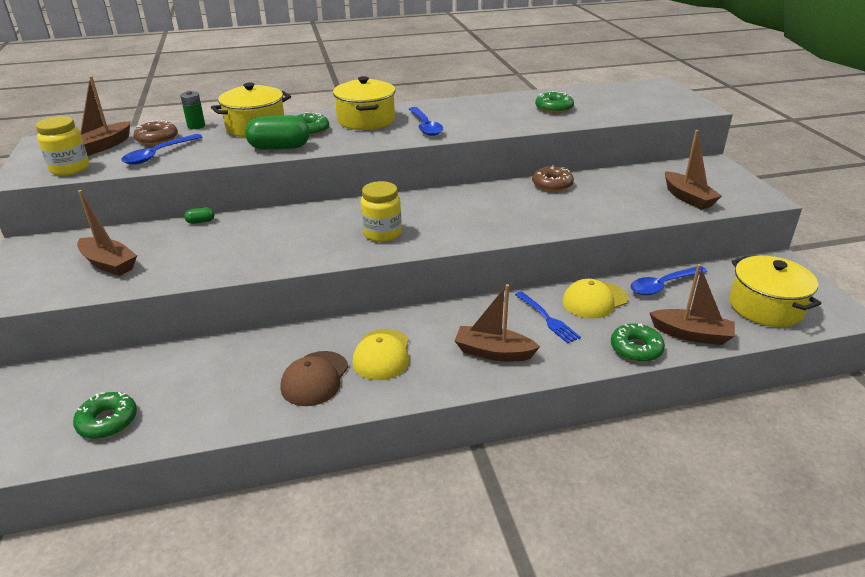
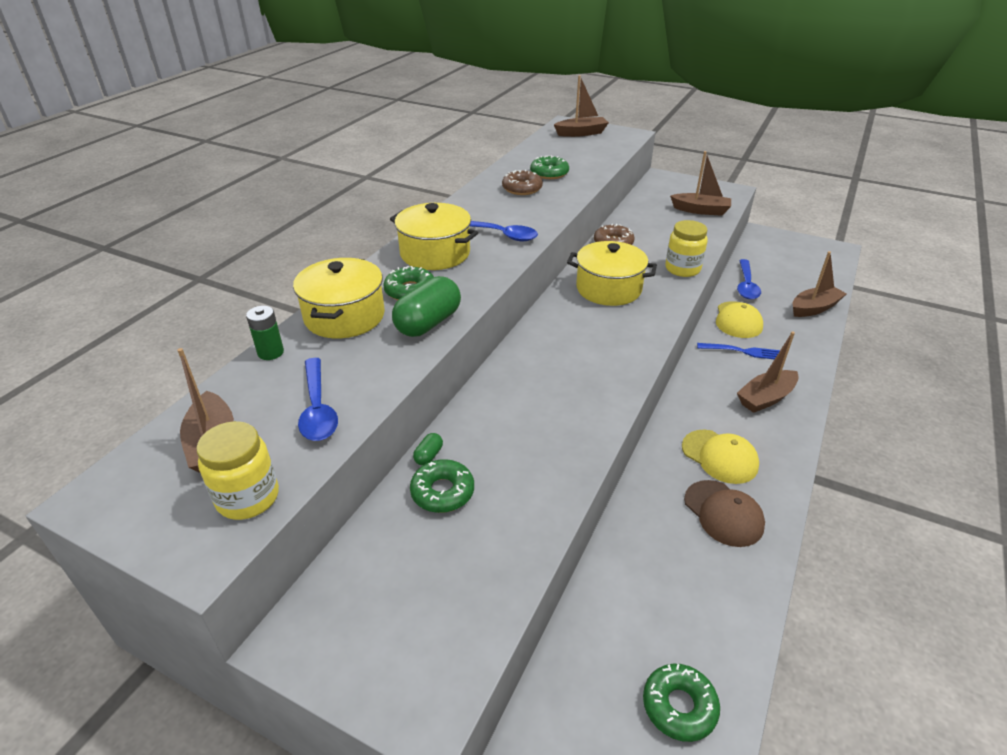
camera: 50 degrees left, 5 degrees up
(109, 264) = (446, 568): brown boat -> brown boat (581, 133)
(157, 139) = (263, 394): brown donut -> brown donut (522, 188)
(382, 233) = (599, 355): yellow jar -> yellow jar (682, 269)
(636, 348) = (812, 337): green donut -> green donut (442, 492)
(765, 307) = (806, 267): yellow pot -> yellow pot (608, 289)

